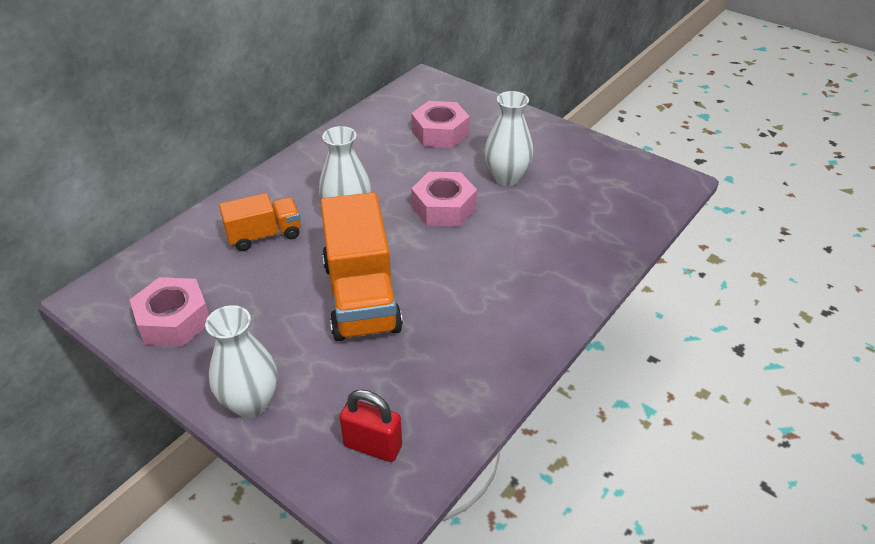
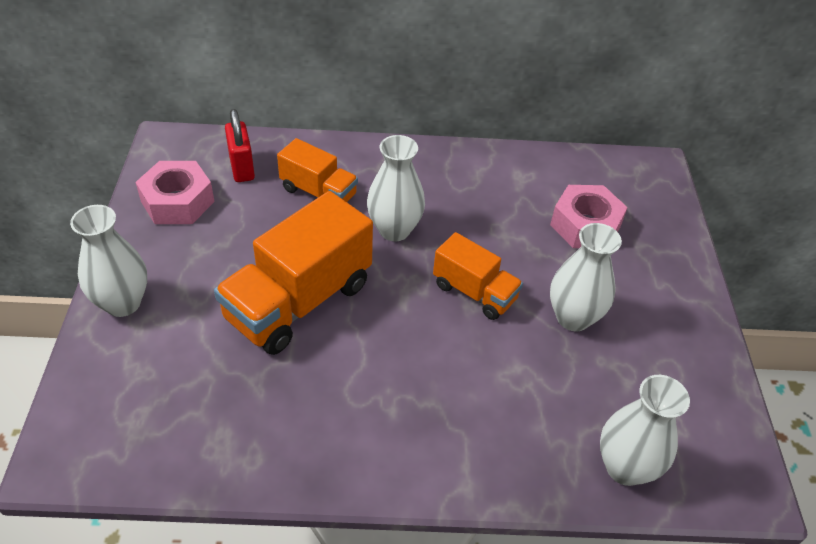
camera: 50 degrees right, 5 degrees up
(373, 446) = (127, 414): red padlock -> red padlock (242, 168)
(443, 207) = (474, 292): pink nut -> orange truck
(629, 217) = (625, 467): none -> white vase

